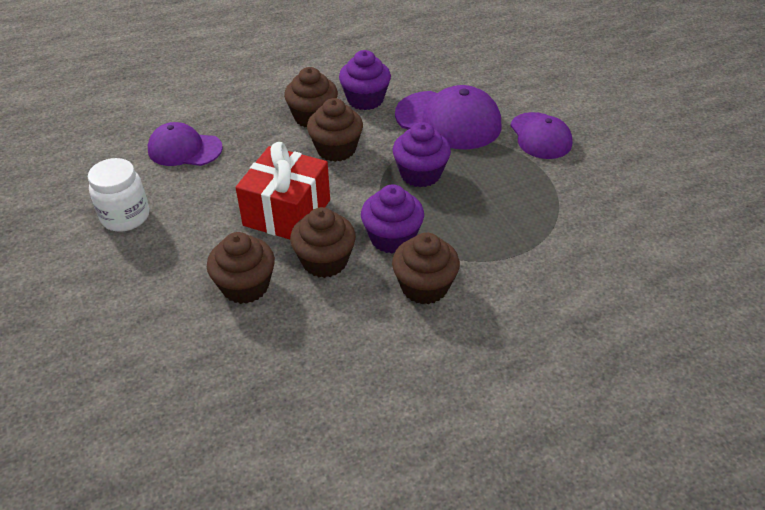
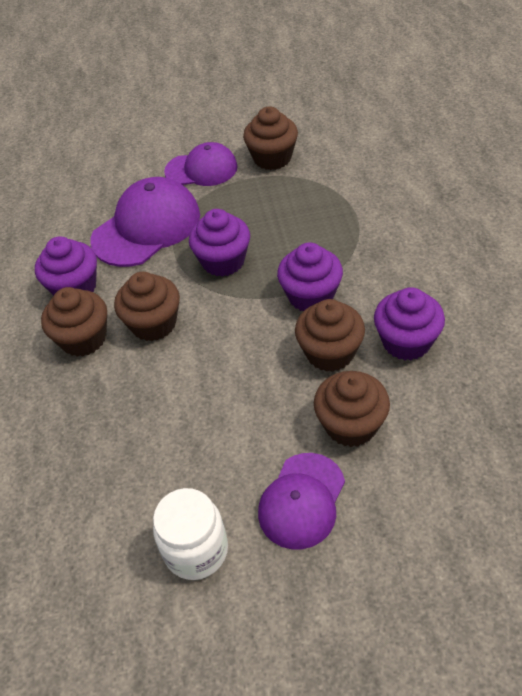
camera: 70 degrees left, 5 degrees up
(184, 149) = (84, 478): purple cap -> purple cap (302, 500)
(287, 212) = (245, 378): red gift -> none
(348, 313) = (406, 342): none -> purple cupcake
(424, 287) = (382, 282): brown cupcake -> brown cupcake (272, 158)

